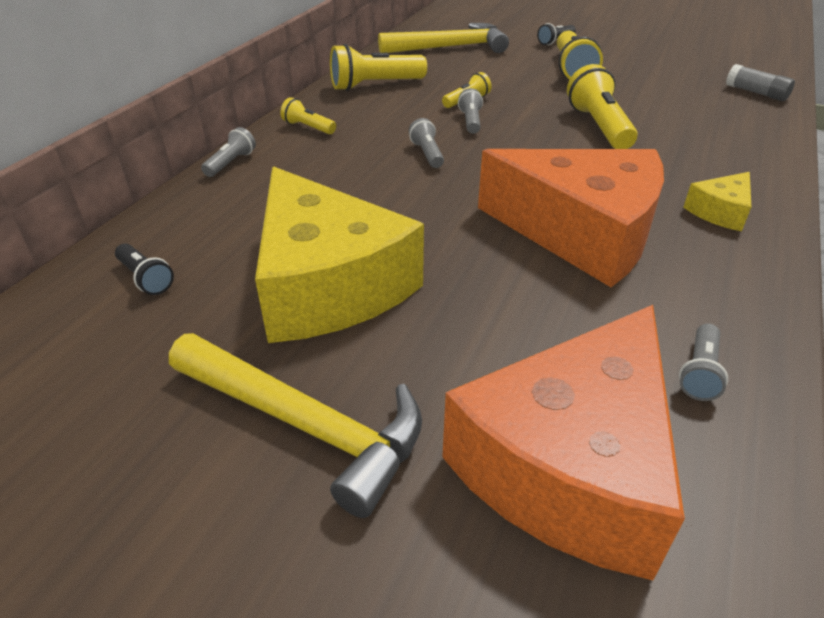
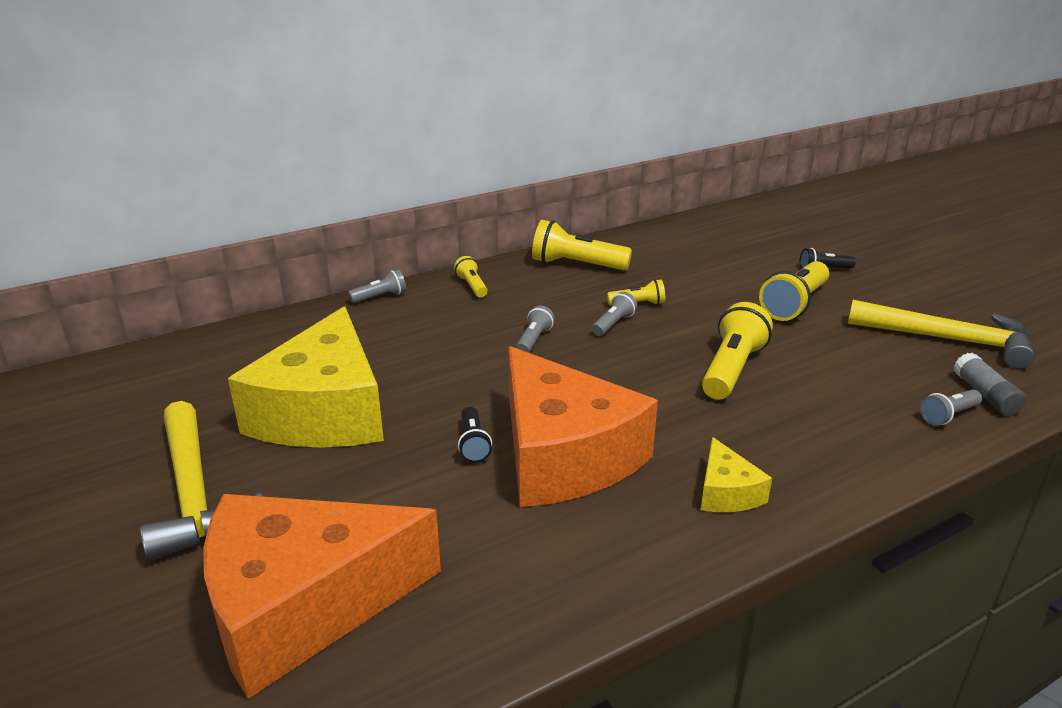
camera: 35 degrees right, 10 degrees down
(145, 278) = (228, 360): black flashlight -> black flashlight (473, 444)
(450, 47) = (699, 247): yellow hammer -> yellow hammer (948, 340)
(699, 372) = (487, 602): grey flashlight -> grey flashlight (948, 415)
(720, 212) = (726, 492): yellow cheese -> yellow cheese turned 90 degrees counterclockwise

